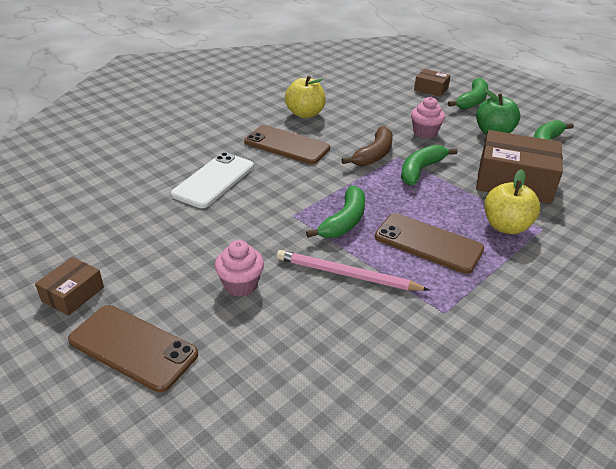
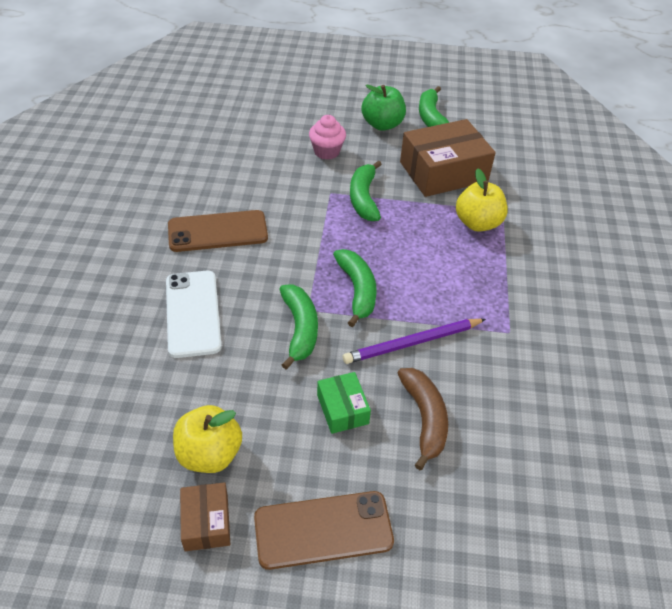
camera: 40 degrees left, 10 degrees up
(240, 285) = (342, 409): pink cupcake -> green box
(305, 114) = (193, 182): yellow apple -> yellow apple (209, 454)
(347, 275) = (412, 343): pink pencil -> purple pencil
(374, 154) = (308, 201): brown banana -> brown banana (424, 419)
(428, 243) = (440, 273): brown phone -> none
(431, 89) = (281, 93): brown box -> none
(472, 101) = (330, 92): green banana -> green banana (300, 329)

